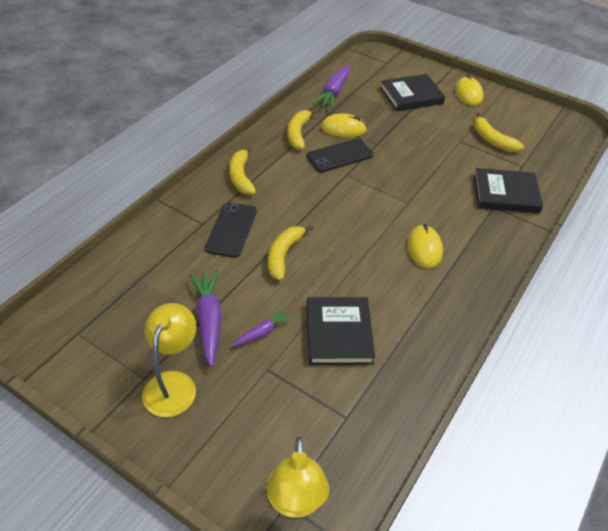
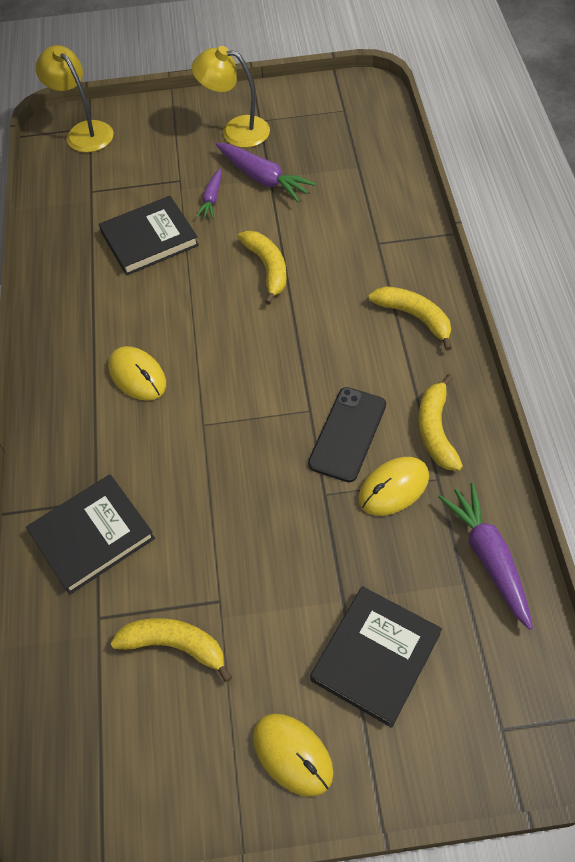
camera: 145 degrees right, 10 degrees up
(173, 383) = (236, 130): yellow lamp -> yellow lamp turned 135 degrees clockwise
(231, 229) = (345, 256): black phone -> none
(298, 133) = (436, 430): yellow banana -> yellow banana turned 150 degrees counterclockwise
(338, 333) = (149, 239): black book -> black book turned 75 degrees counterclockwise

